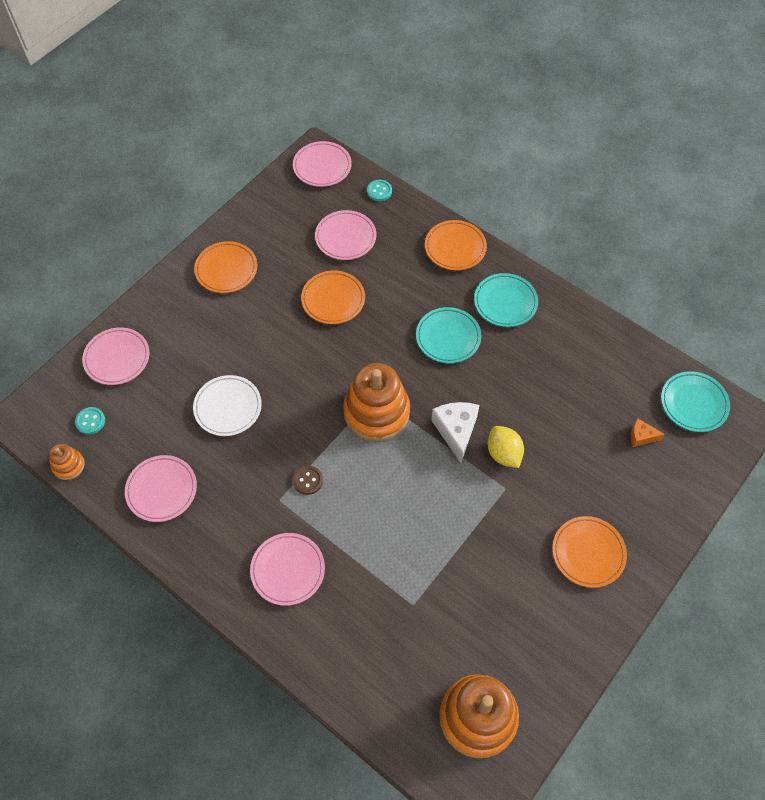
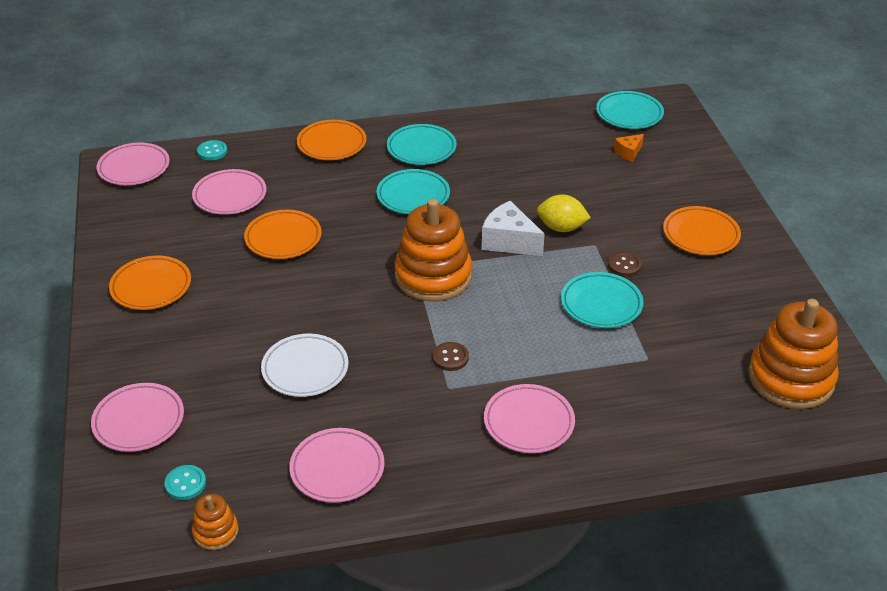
camera: 50 degrees left, 20 degrees down
(444, 536) = (601, 304): none -> turquoise plate
(500, 523) = (624, 265): none -> brown button

